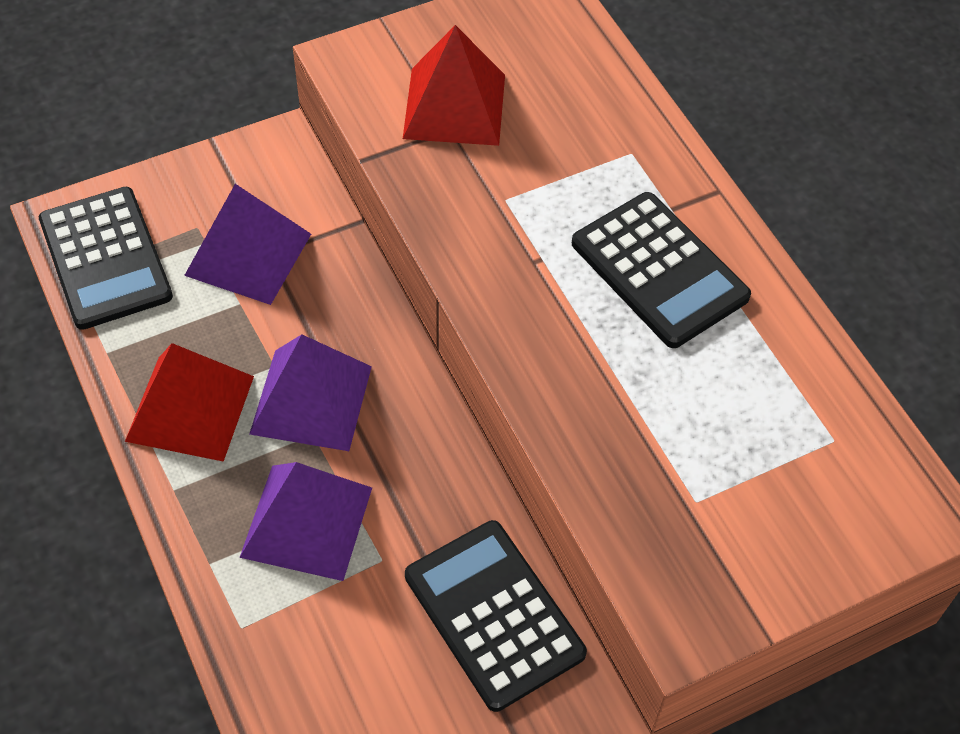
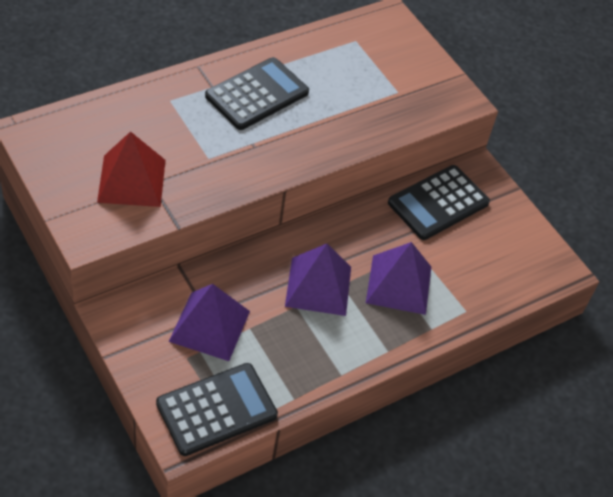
camera: 100 degrees left, 5 degrees down
(190, 408) = (331, 347): red pyramid -> none

